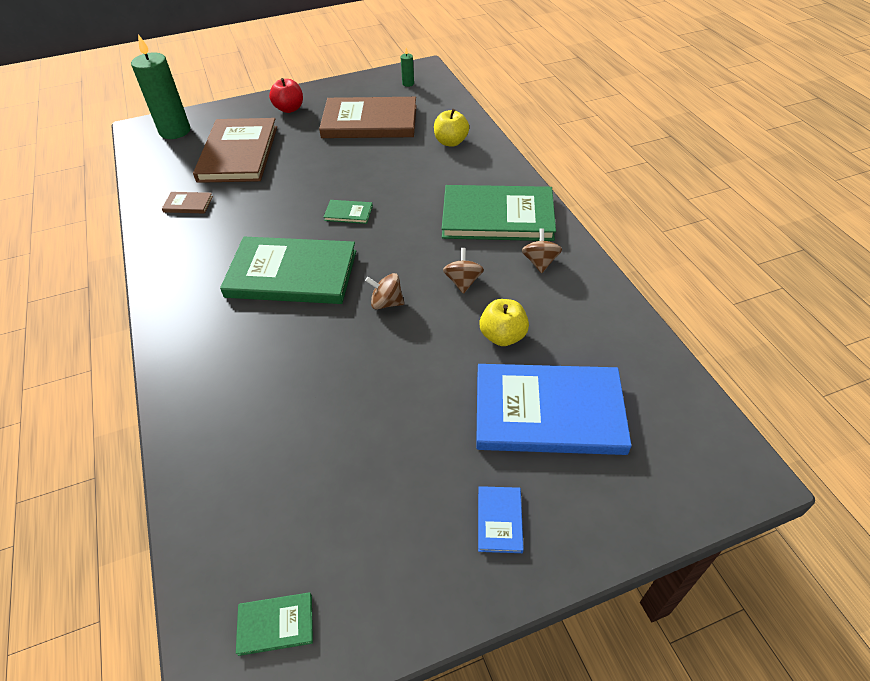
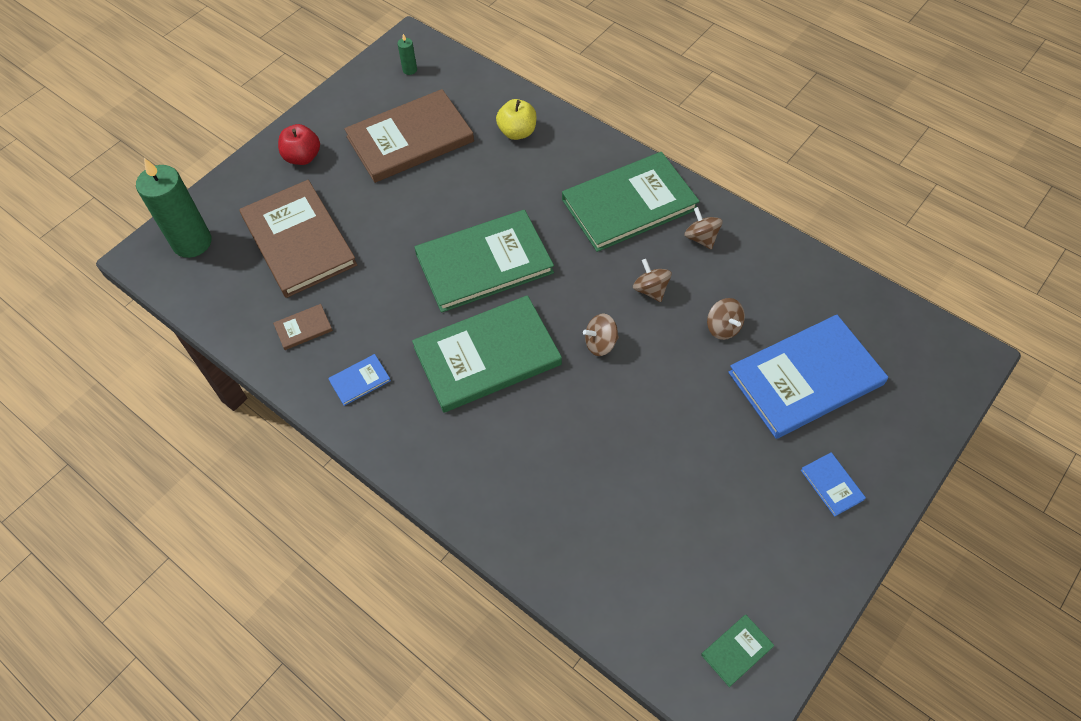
camera: 30 degrees left, 10 degrees up
(190, 251) = (360, 380): none -> blue book
(348, 213) = (484, 263): green book -> green book, size x2.46
(503, 336) = (723, 327): yellow apple -> brown spinning top

